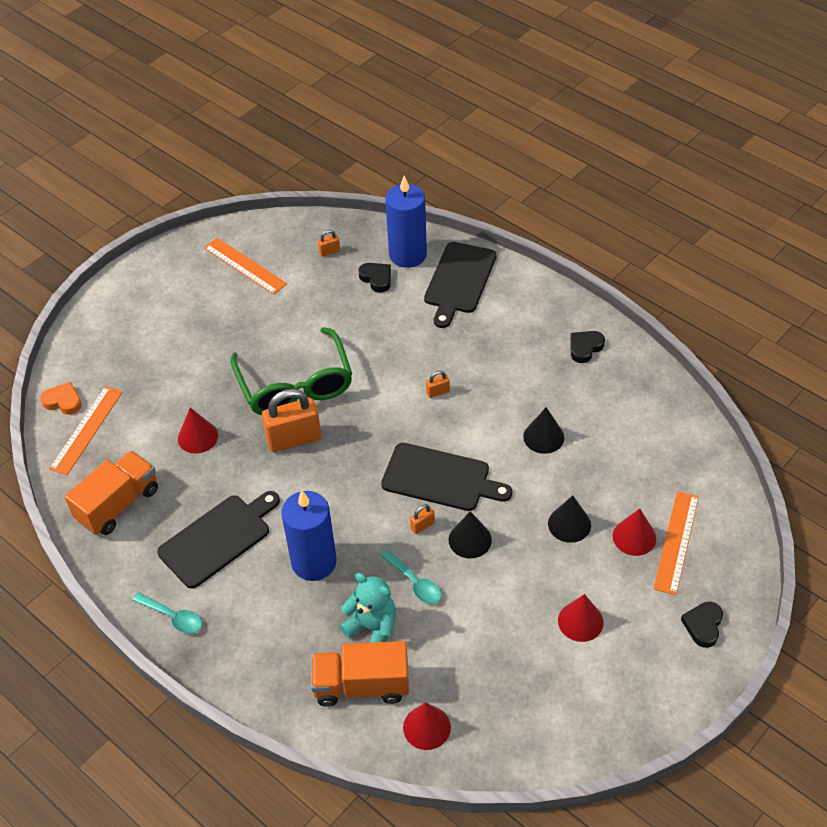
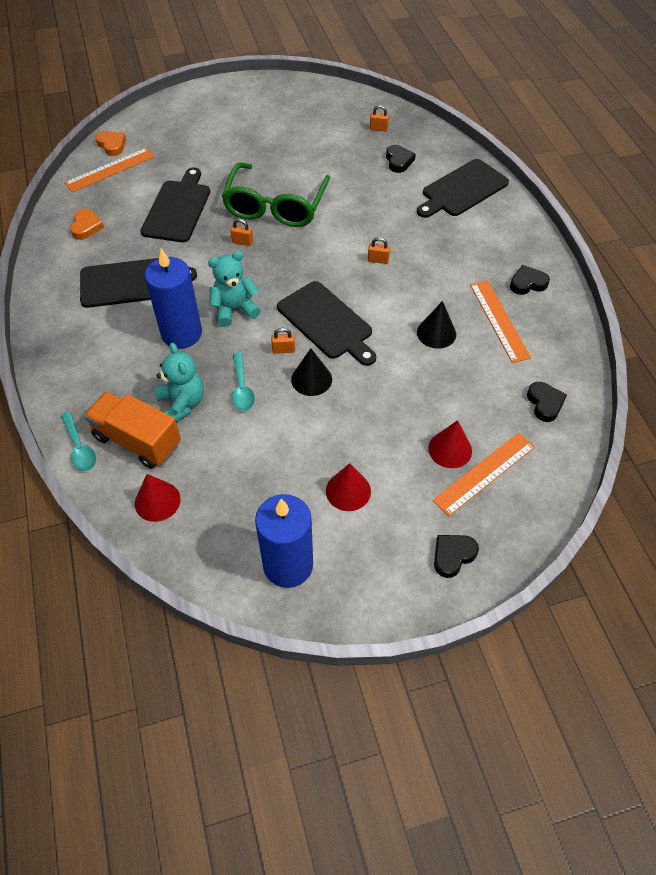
camera: 30 degrees right, 5 degrees up
(118, 504) = (86, 227): orange truck -> orange heart
(173, 617) = (54, 319): turquoise spoon -> turquoise spoon (80, 448)
(198, 437) = (177, 209): red cone -> black cutting board
(245, 266) = (309, 113): orange ruler -> orange ruler (499, 320)
(294, 439) = (242, 242): orange padlock -> orange padlock, size x0.44
(344, 511) = (234, 309): none -> turquoise teddy bear
(408, 255) = (437, 155): blue candle -> blue candle (288, 565)
(569, 524) = (402, 410): black cone -> none
(679, 453) = (545, 403): none -> black heart

